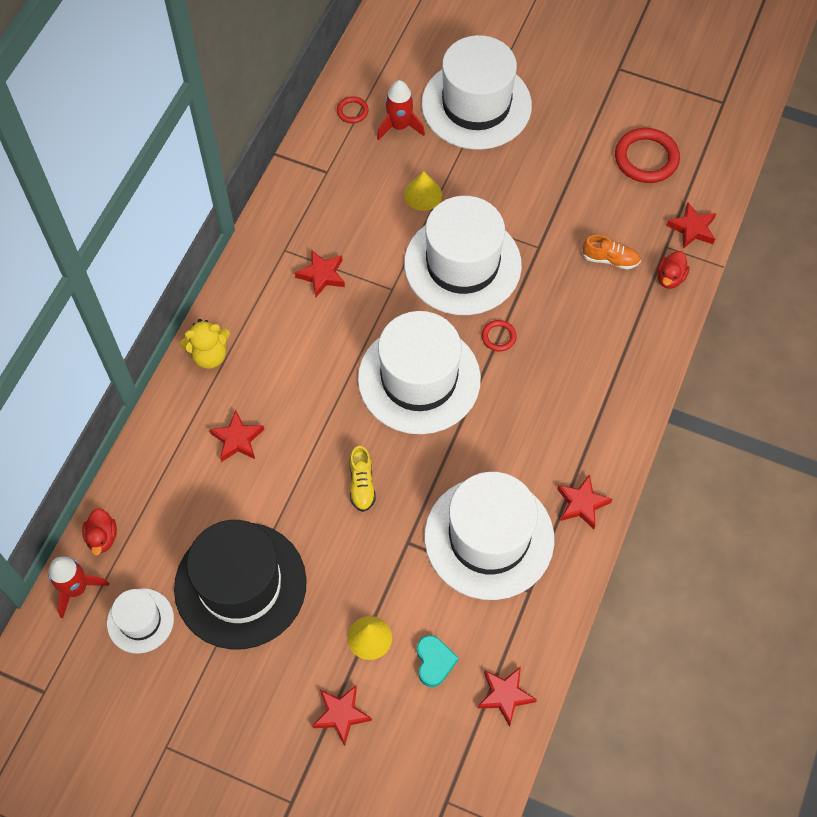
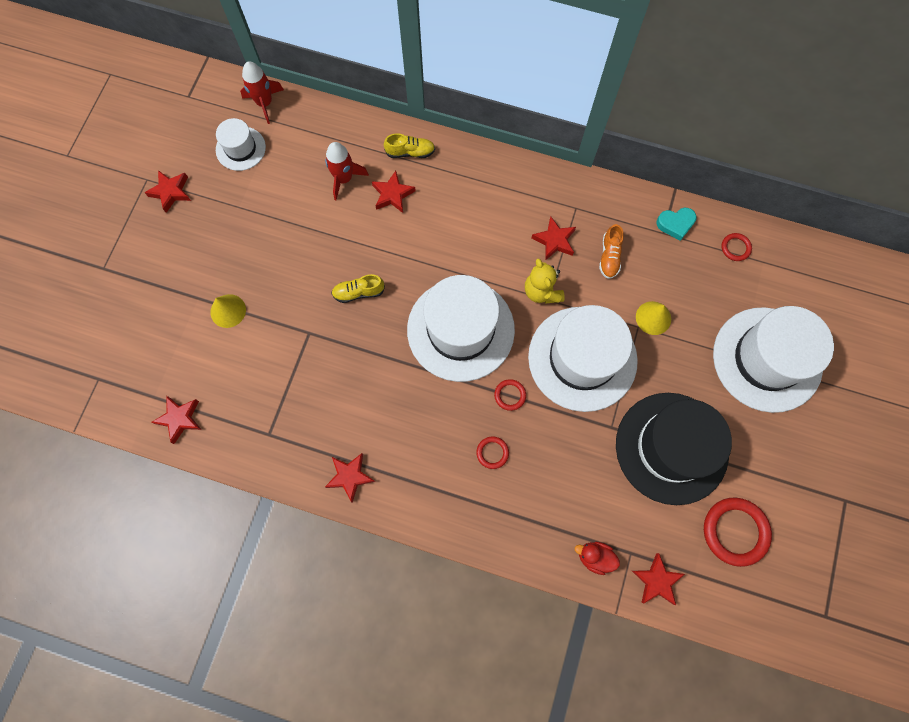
camera: 85 degrees right, 10 degrees up
(102, 537) = (305, 113): red duck -> none
(182, 416) = (410, 152): none -> yellow shoe
(209, 355) = (467, 164): yellow teddy bear -> yellow teddy bear (542, 291)
(240, 585) = (269, 212): black hat -> black hat (671, 448)
(341, 714) = (167, 296): red star -> red star (171, 192)
(399, 126) = (727, 290): red rocket -> red rocket (344, 179)
(434, 662) = (208, 361): turquoise heart -> turquoise heart (675, 224)
(489, 537) = (315, 398): white hat -> none
(561, 359) = (492, 453): none -> red ring
(610, 259) = (607, 496): orange shoe -> orange shoe (609, 257)

